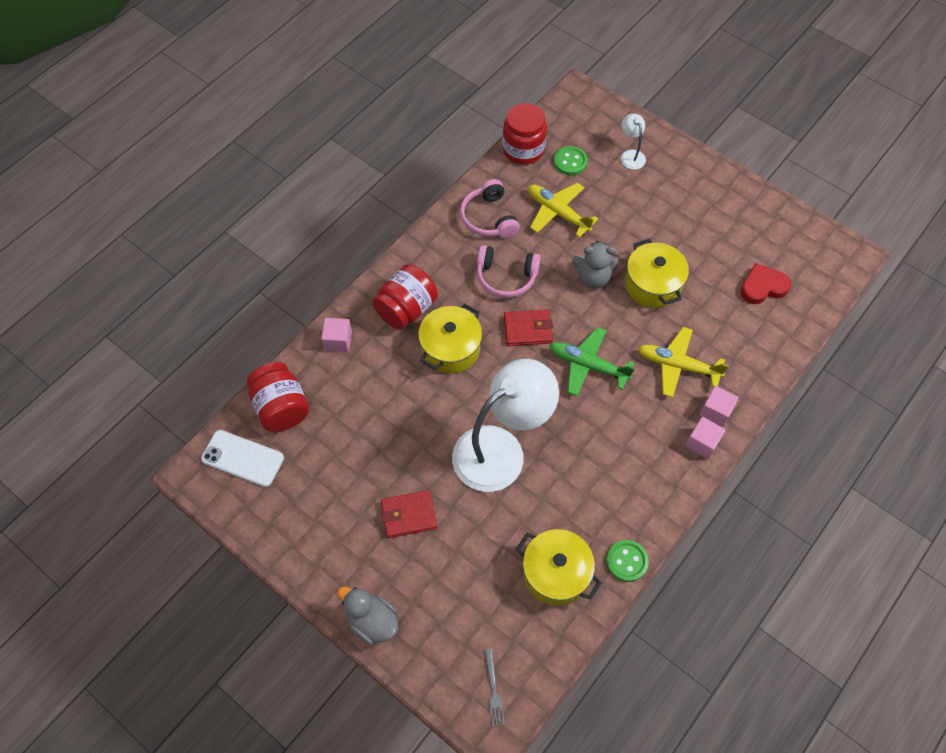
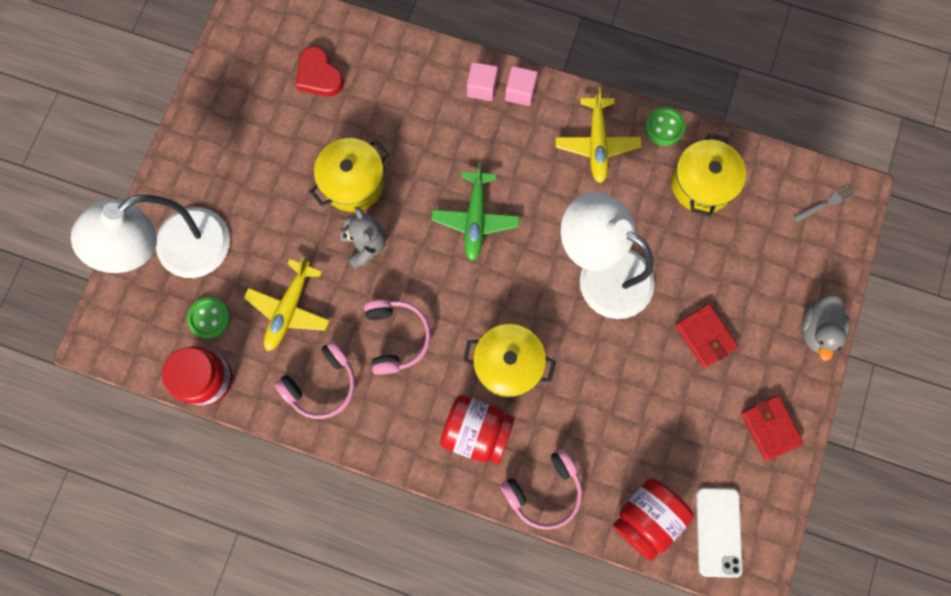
camera: 110 degrees left, 15 degrees up
(338, 341) = (544, 491): pink cube -> pink headphones
(528, 329) = (455, 292): red wallet -> red wallet (770, 428)
(631, 155) = (179, 252): white lamp -> white lamp, size x2.40
(677, 366) = (443, 134): yellow plane -> yellow plane (597, 144)

